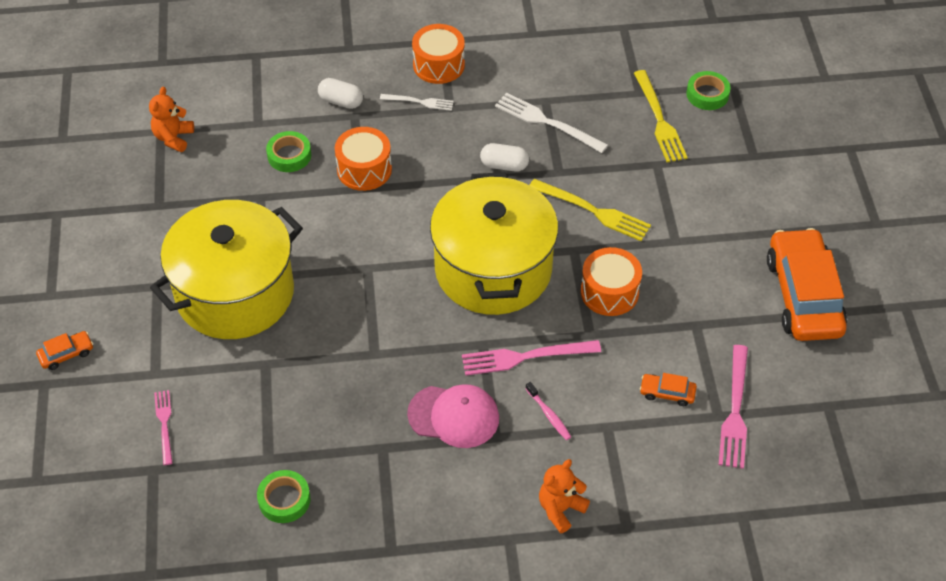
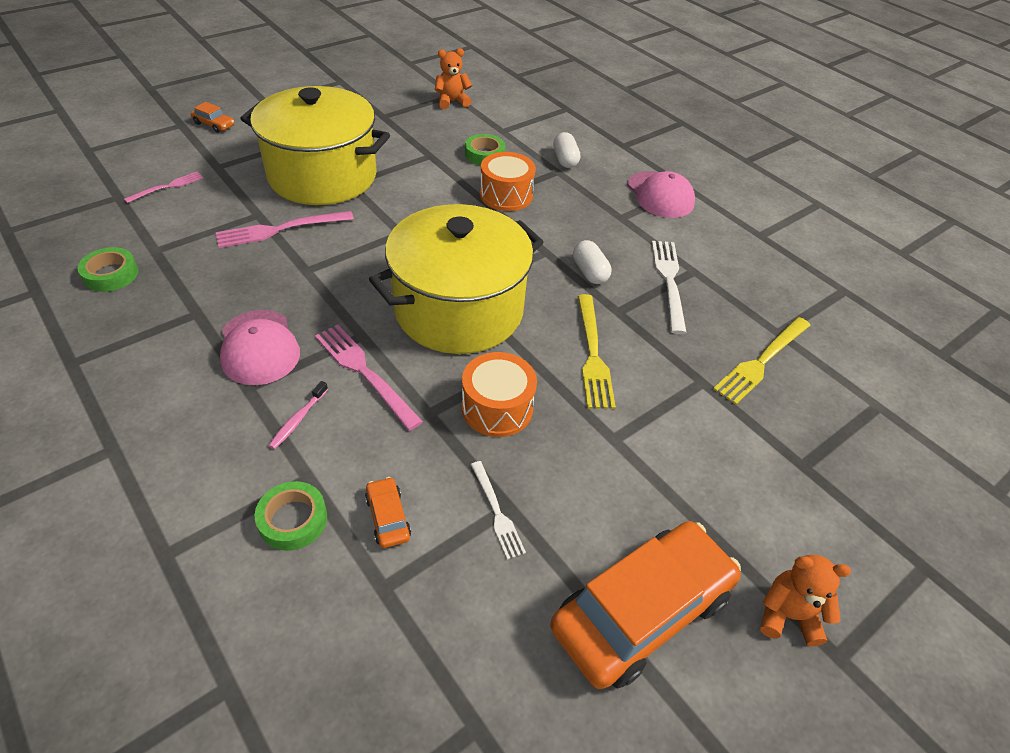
camera: 55 degrees right, 5 degrees down
(420, 102) = (608, 199): white fork -> white fork (497, 512)
(438, 65) = (660, 195): orange drum -> pink cap
(560, 509) = (169, 479): orange teddy bear -> orange teddy bear (787, 615)
(707, 94) = (840, 388): green tape -> green tape (293, 520)
(735, 411) = (400, 605): pink fork -> pink fork (280, 229)

